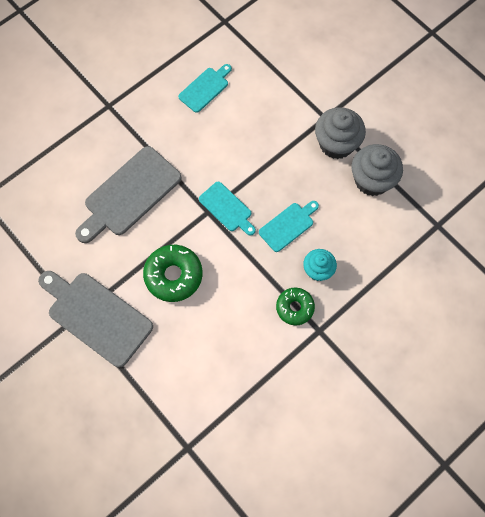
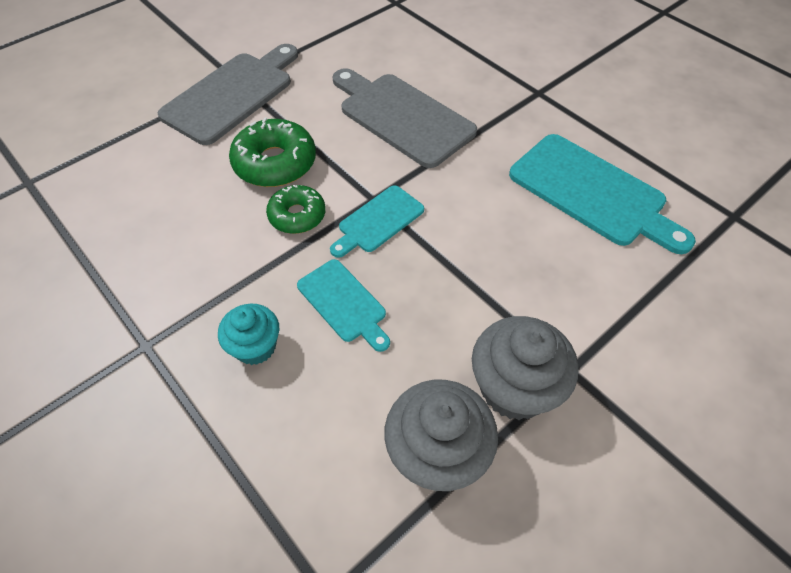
camera: 90 degrees right, 15 degrees down
(205, 88) = (592, 192): turquoise cutting board -> turquoise cutting board, size x1.81
(294, 308) = (194, 310): green donut -> green donut (297, 215)

